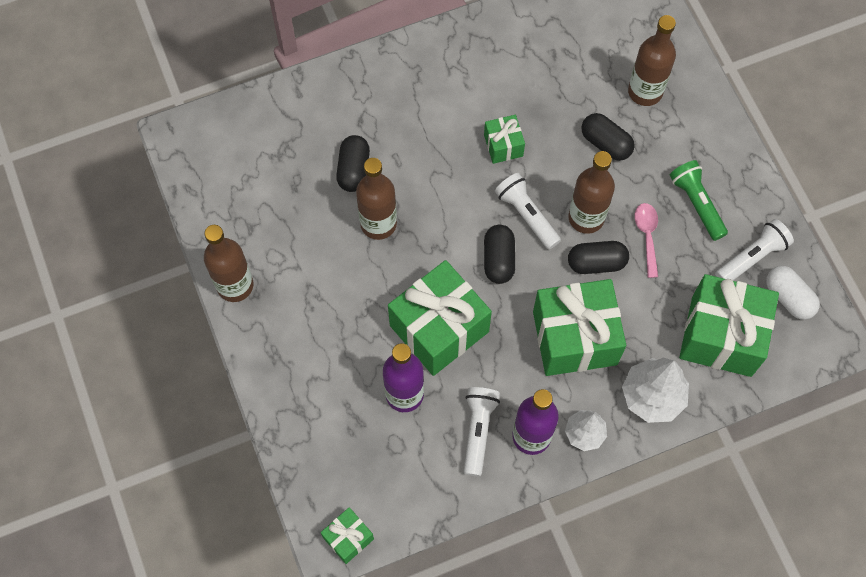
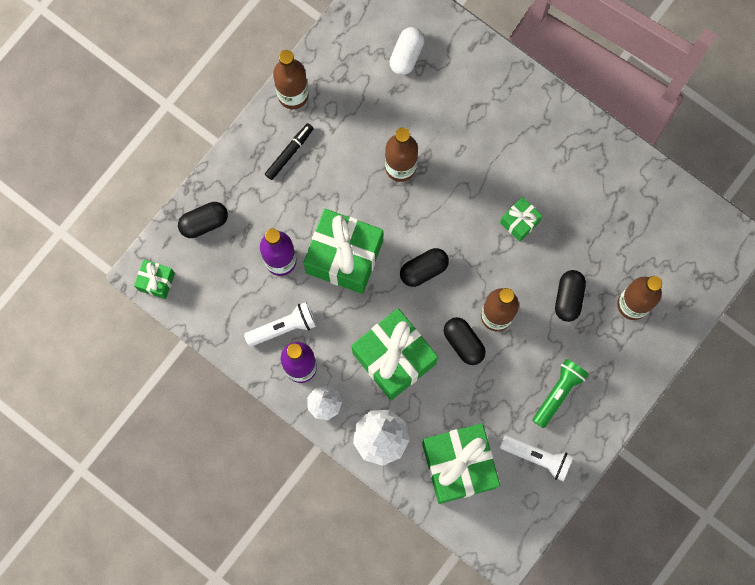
camera: 60 degrees right, 10 degrees up
(294, 322) = (289, 153): none -> black marker
(354, 170) = (433, 124): black capsule -> black capsule (204, 223)
(526, 215) = (472, 271): white flashlight -> none
(647, 236) = (508, 369): pink spoon -> none
(788, 297) = (520, 501): white capsule -> white capsule (406, 55)

